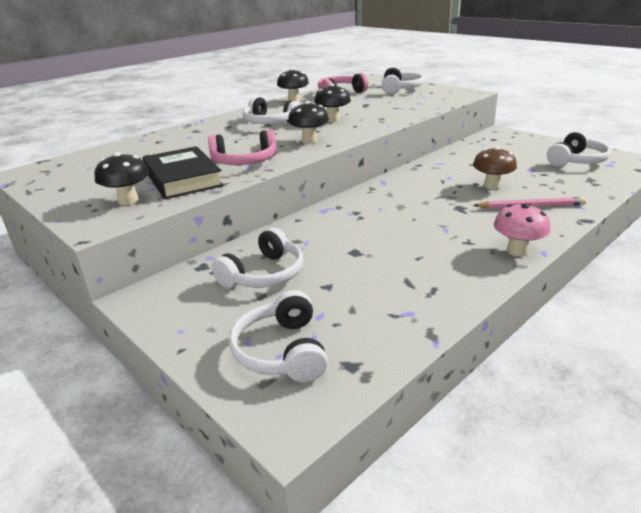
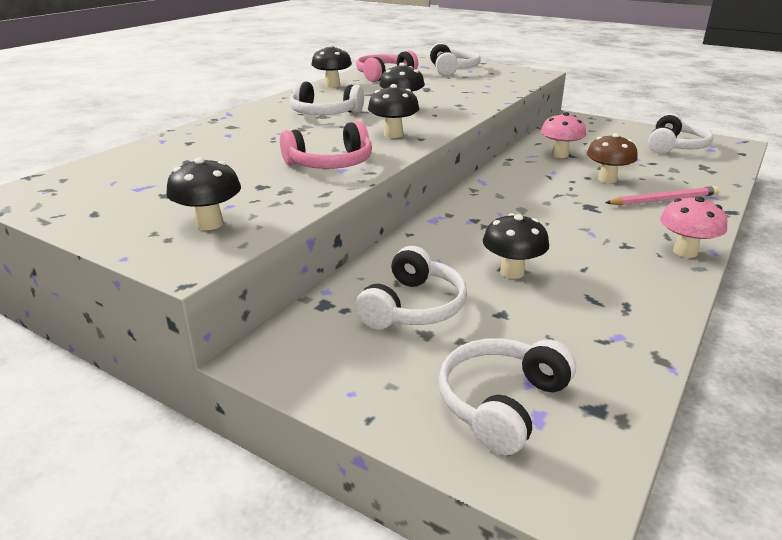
camera: 15 degrees left, 0 degrees up
(182, 179) = (264, 190): black book -> none
(281, 351) = (501, 403): white headphones -> white headphones turned 60 degrees clockwise
(357, 255) = (512, 272): none -> black mushroom
(465, 163) = (560, 155): none -> pink mushroom

